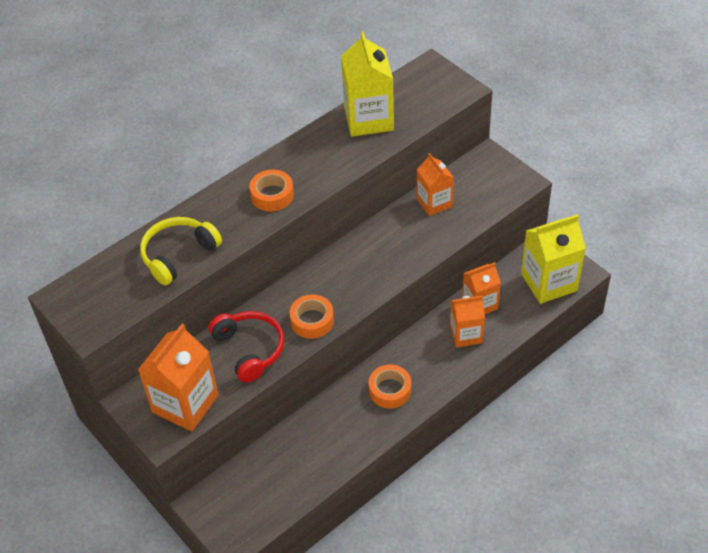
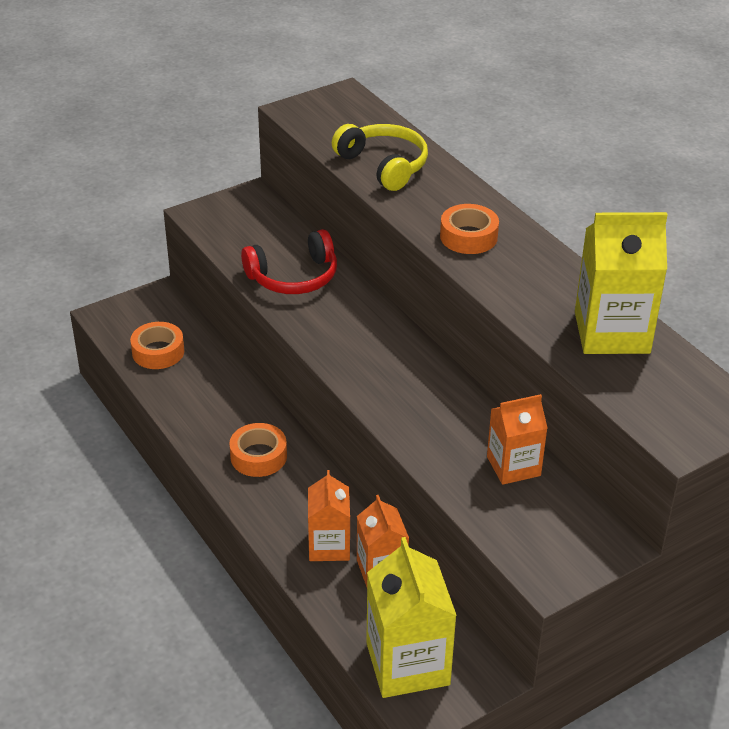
camera: 95 degrees right, 10 degrees down
(185, 404) = (234, 229): orange carton -> none
(312, 321) = (322, 328): orange tape -> orange tape (158, 352)

